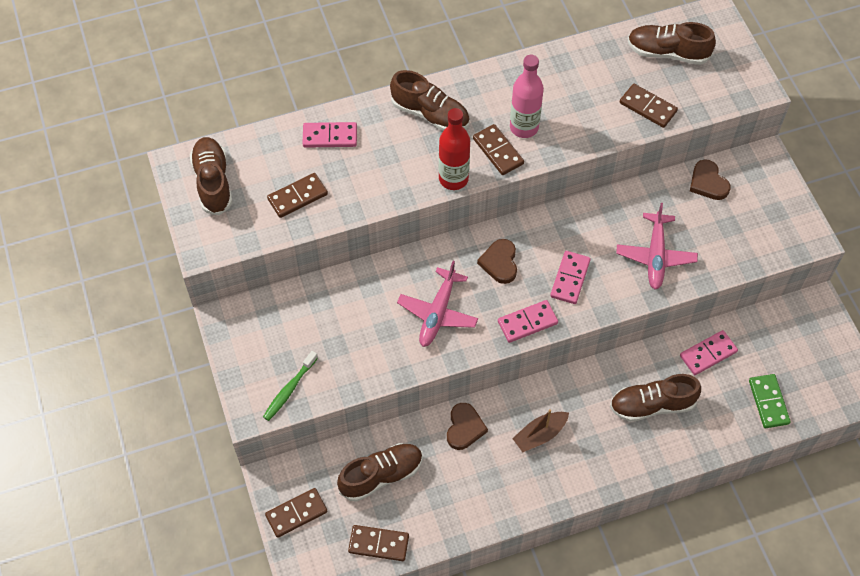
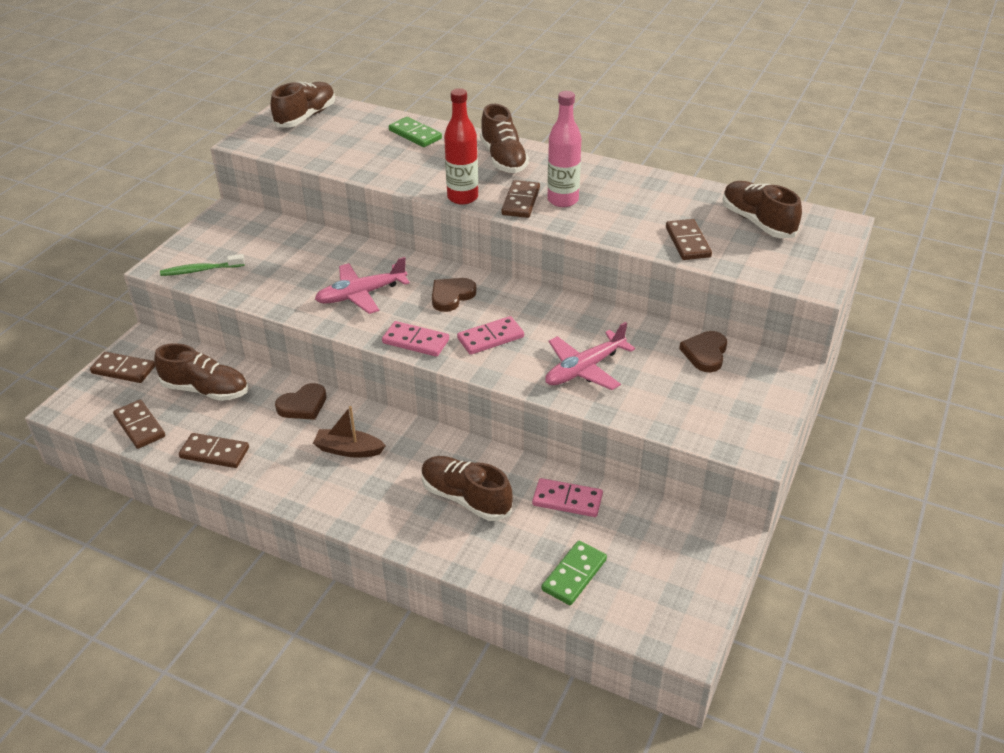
camera: 45 degrees right, 20 degrees down
(297, 197) = (343, 150): brown domino -> brown domino (214, 453)
(330, 137) = (415, 134): pink domino -> green domino

